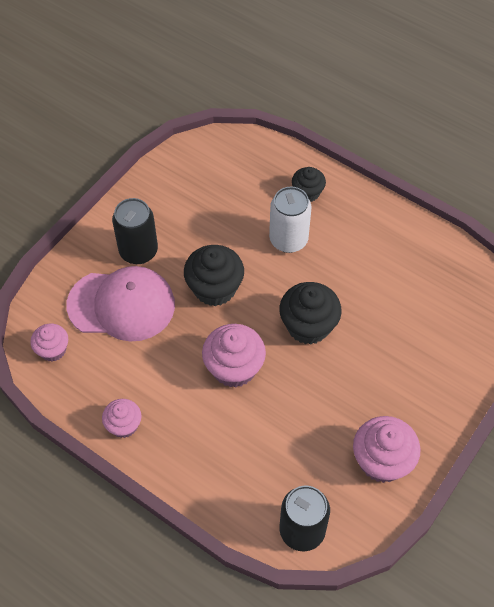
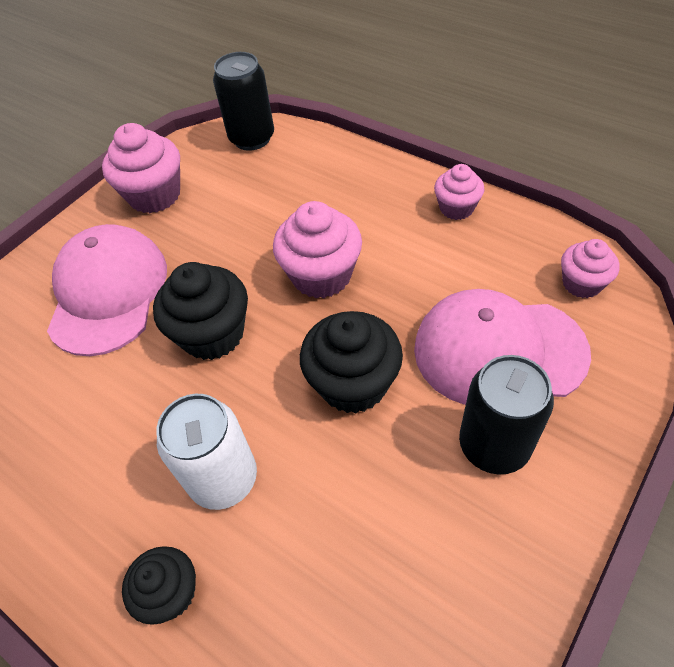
camera: 175 degrees left, 5 degrees down
(392, 363) = (108, 292): none -> pink cap

